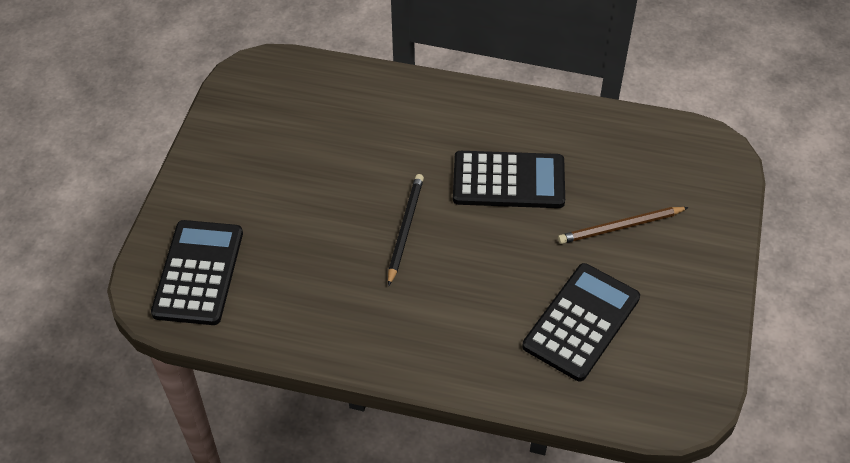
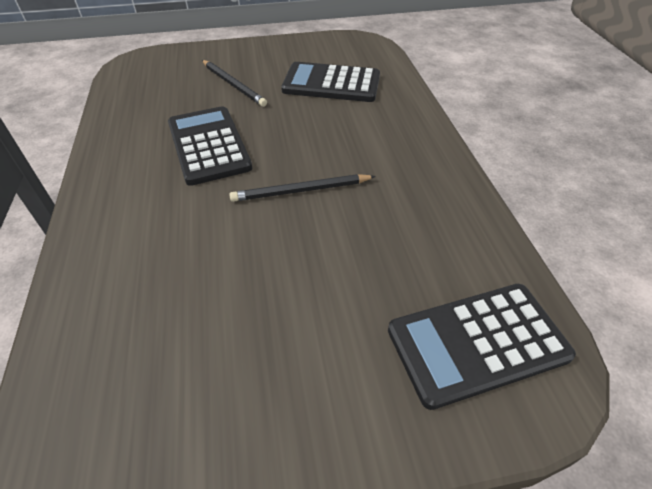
camera: 115 degrees left, 5 degrees down
(621, 227) = (233, 84): brown pencil -> black pencil

